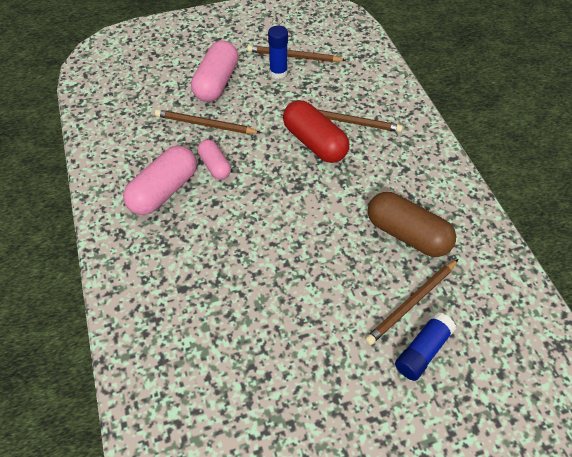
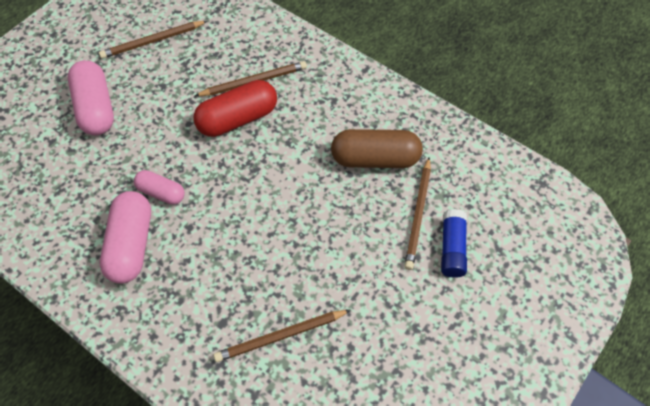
camera: 35 degrees left, 5 degrees up
(205, 125) = (119, 157): brown pencil -> brown pencil (280, 336)
(278, 72) = (150, 66): blue glue stick -> none
(314, 143) = (237, 119): red capsule -> red capsule turned 45 degrees counterclockwise

